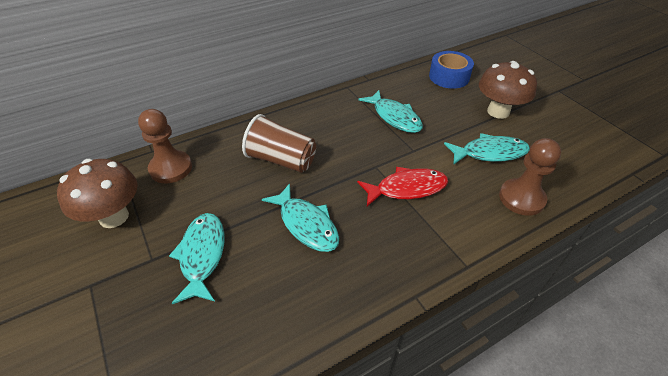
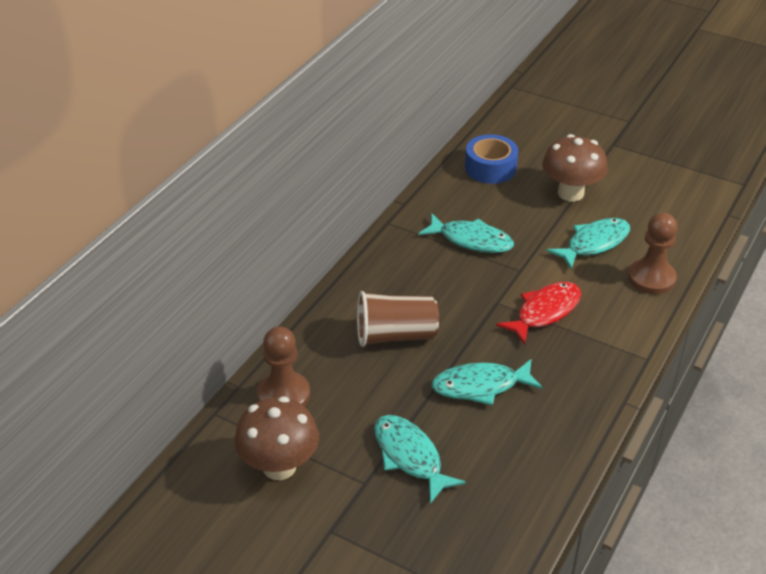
camera: 30 degrees left, 5 degrees down
(306, 224) = (480, 386): turquoise fish -> turquoise fish turned 150 degrees clockwise

